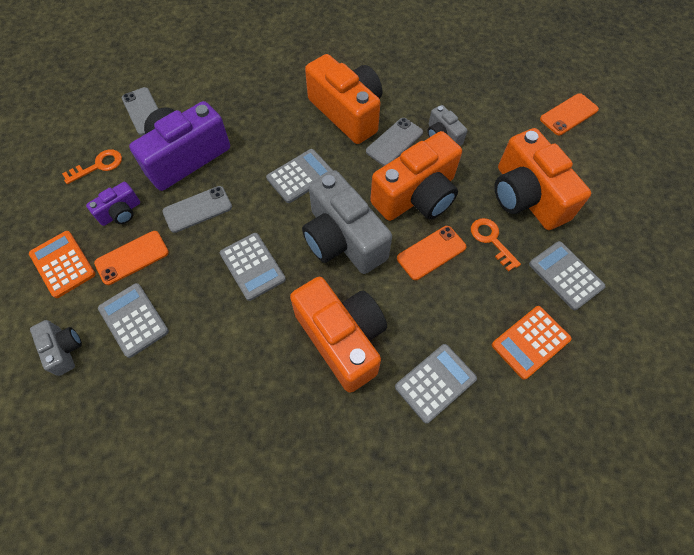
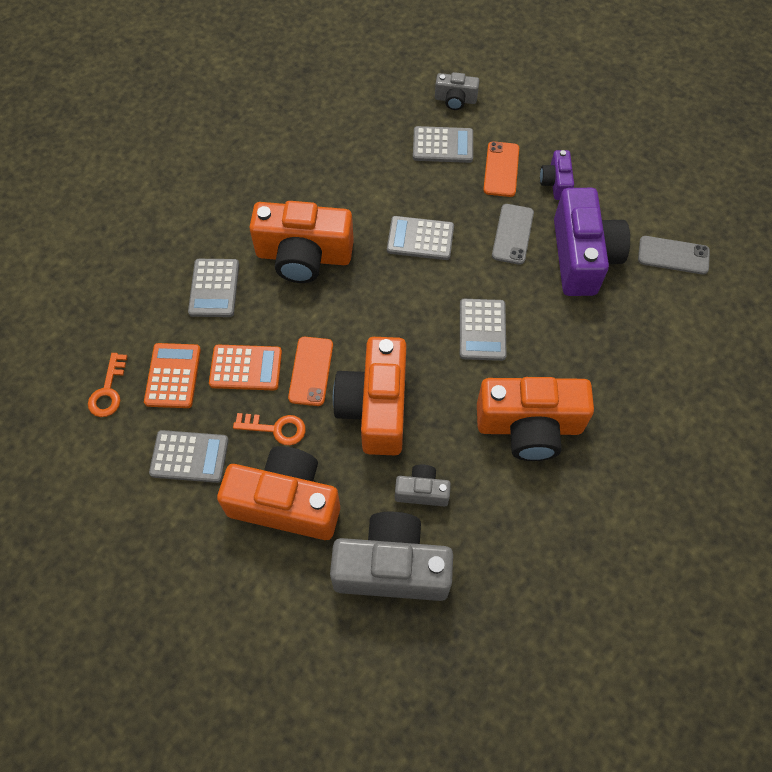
camera: 130 degrees right, 0 degrees up
(63, 264) = (533, 127): orange calculator -> orange calculator (246, 368)
(98, 166) = (625, 191): orange key -> orange key (108, 391)
(343, 239) = (386, 316): grey camera -> grey camera (392, 567)
(394, 142) = (453, 439): grey phone -> none
(568, 114) = (334, 655): orange phone -> none

